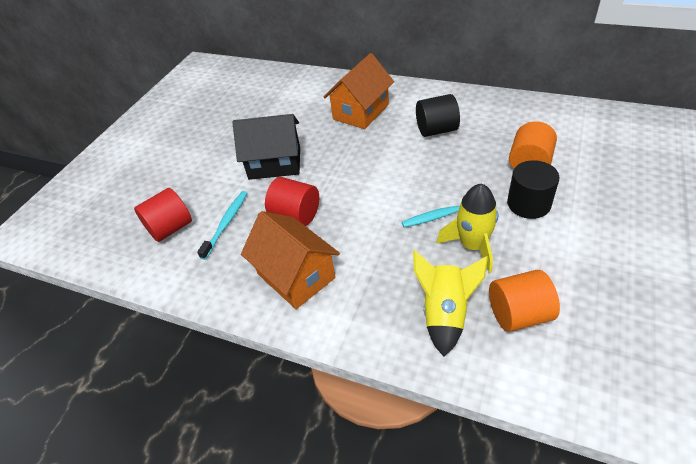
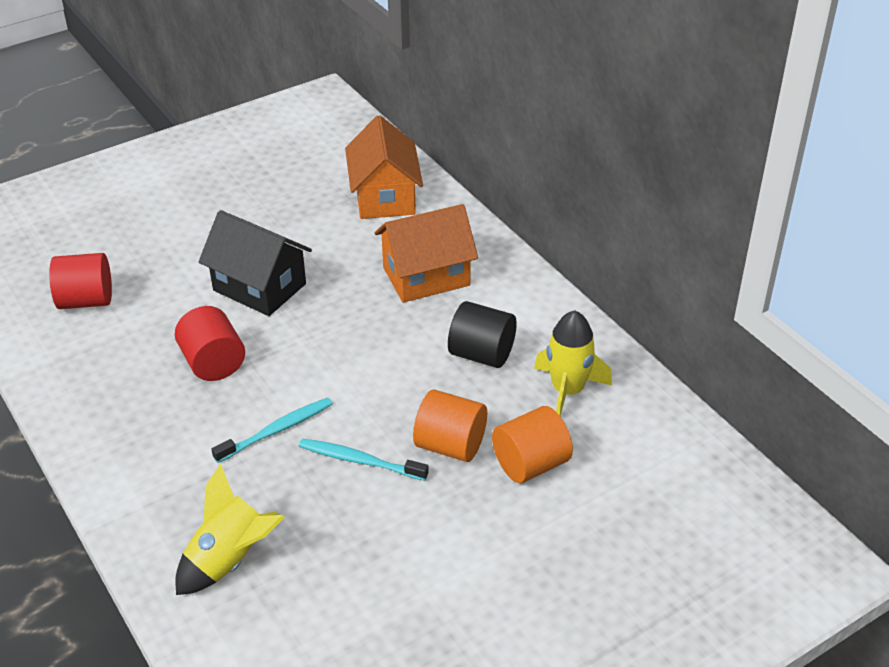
camera: 30 degrees right, 5 degrees down
(226, 223) = (140, 329): turquoise toothbrush -> turquoise toothbrush (277, 430)
(296, 276) = (142, 428): orange house -> orange house (384, 197)
(472, 246) = (343, 513): yellow rocket -> yellow rocket (567, 391)
(518, 314) = (296, 610): orange cylinder -> orange cylinder (450, 445)
(528, 204) = (463, 509): black cylinder -> none

